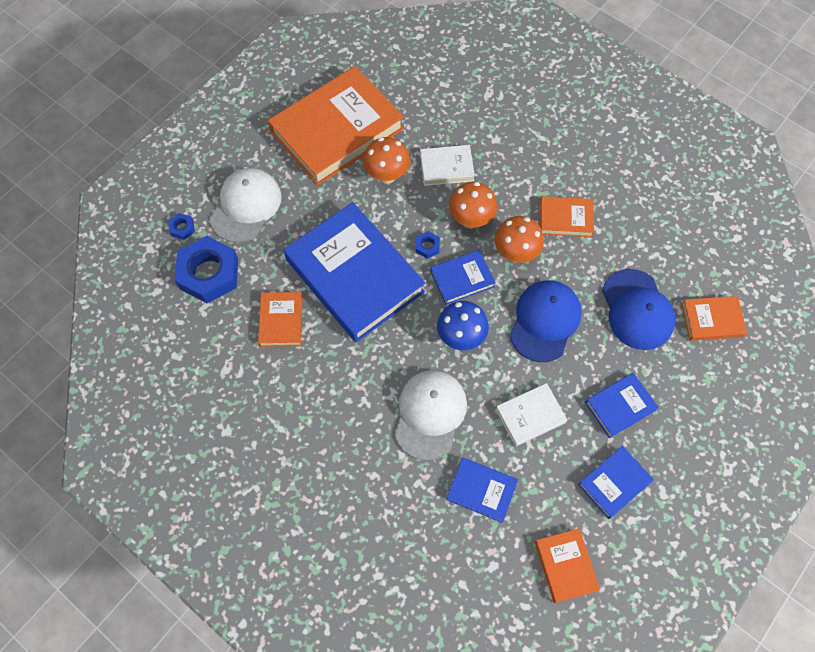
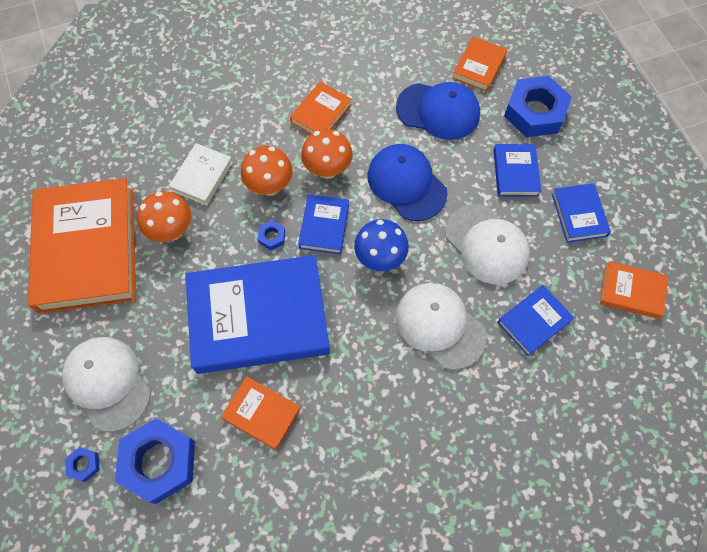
camera: 60 degrees left, 0 degrees up
(530, 416) = (487, 244): white book -> white cap
(698, 393) = (535, 112): none -> blue nut

